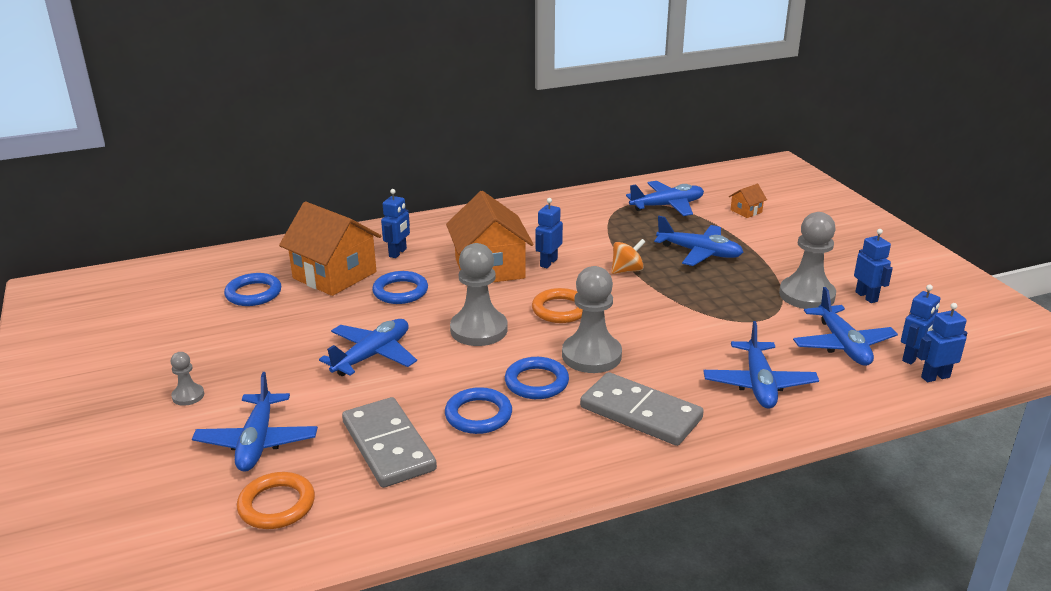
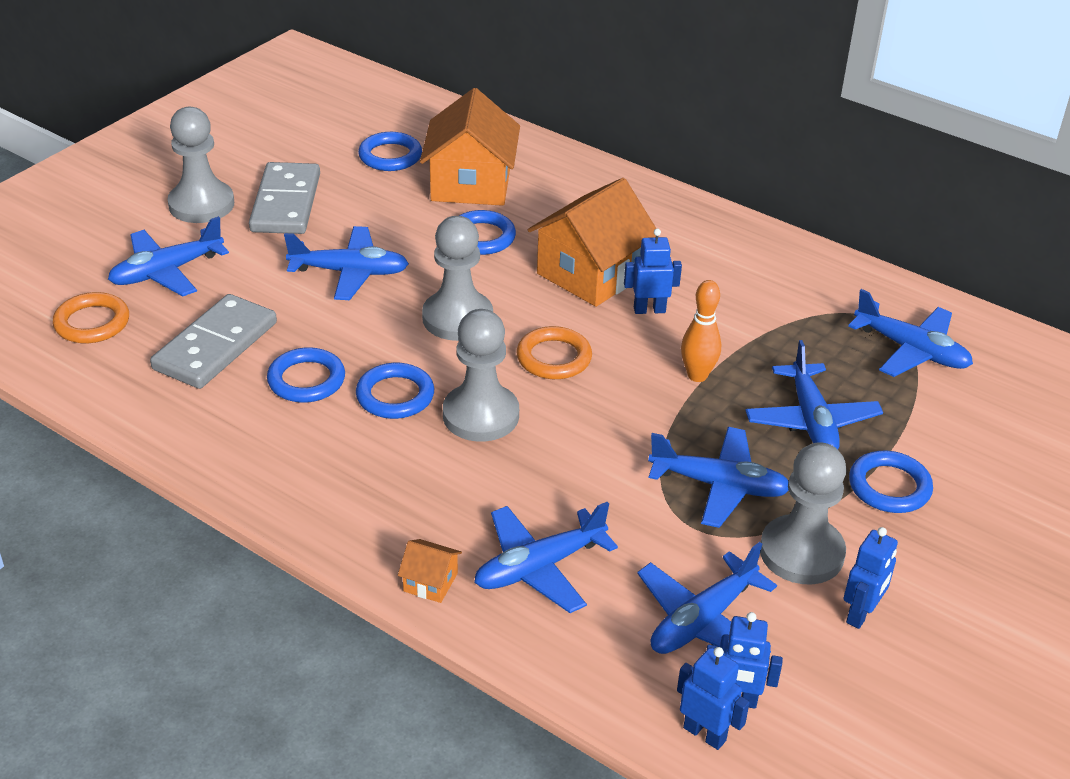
camera: 55 degrees right, 10 degrees up
(188, 396) = (201, 204): grey pawn -> grey pawn, size x2.05
(398, 253) = (557, 201): blue robot -> none
(627, 270) = (697, 375): orange spinning top -> orange bowling pin
(640, 413) = (400, 490): grey domino -> grey domino (285, 203)
(731, 299) = (719, 485): none -> blue plane
(746, 211) = (986, 426): orange house -> orange house (430, 582)
(772, 252) = (889, 487): none -> blue ring

